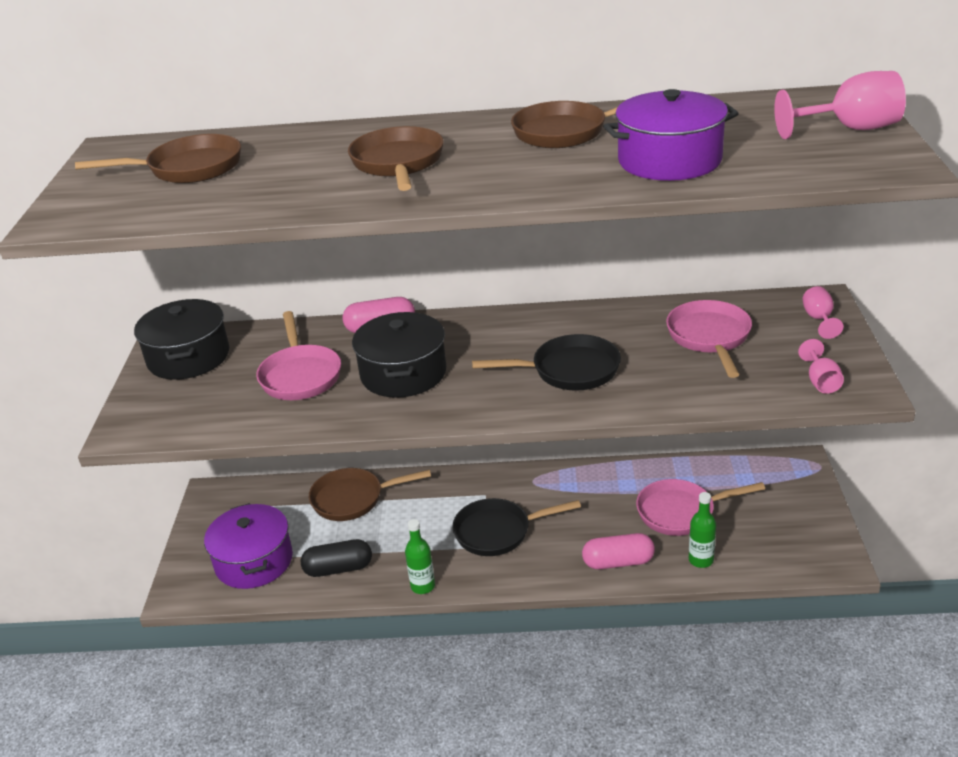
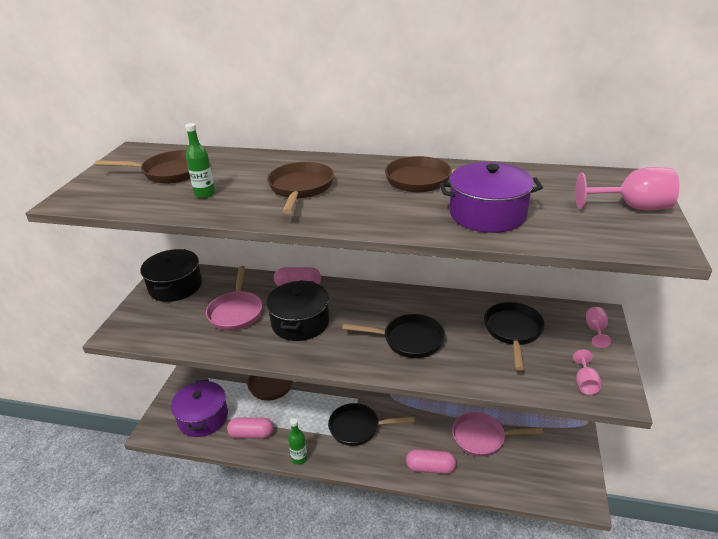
camera: 10 degrees right, 0 degrees up
(338, 568) = (251, 434): black capsule -> pink capsule
(701, 560) = (487, 478): green bottle -> green bottle (205, 194)
(710, 337) = (513, 331): pink pan -> black pan

